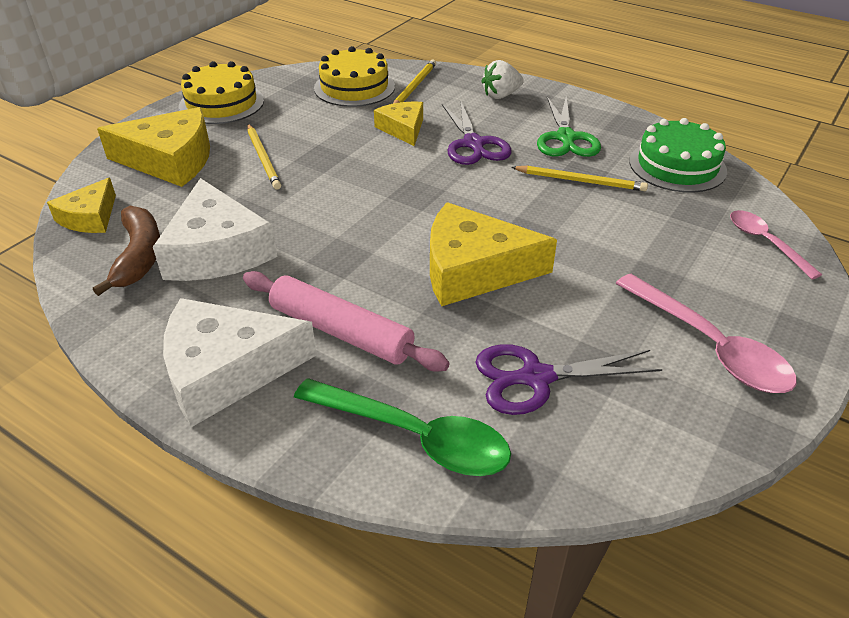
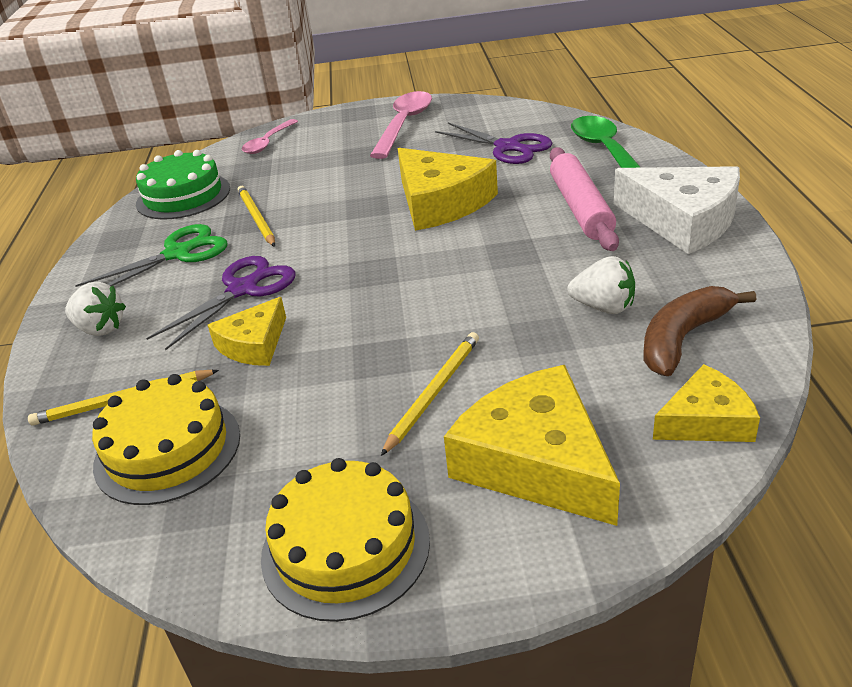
camera: 125 degrees left, 5 degrees down
(217, 250) = (603, 307): white cheese -> white strawberry

